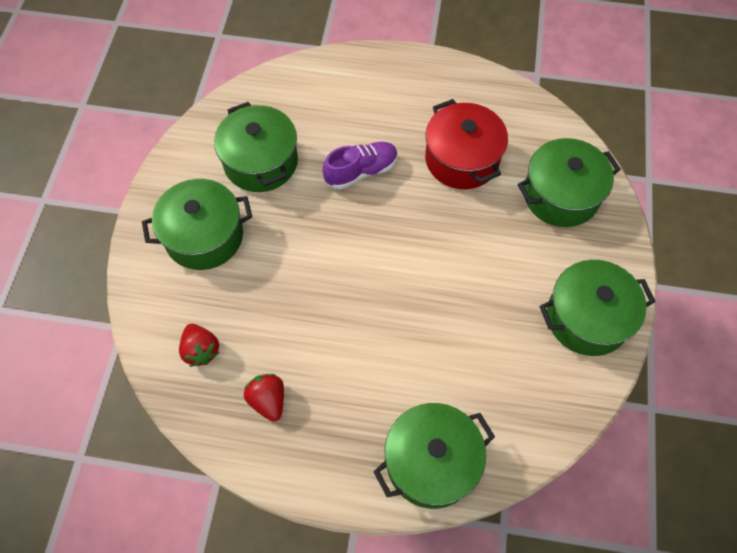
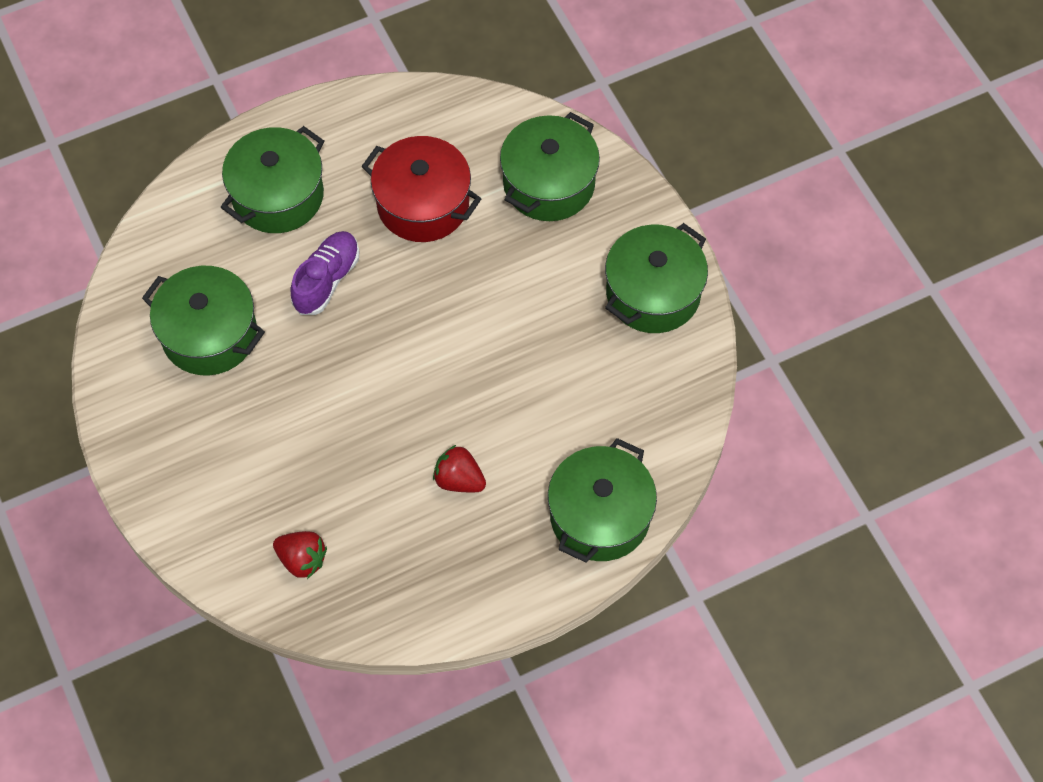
camera: 35 degrees left, 0 degrees up
(204, 236) = (212, 449): green pot -> green pot (278, 195)
(268, 400) = (406, 562): red strawberry -> red strawberry (459, 479)

